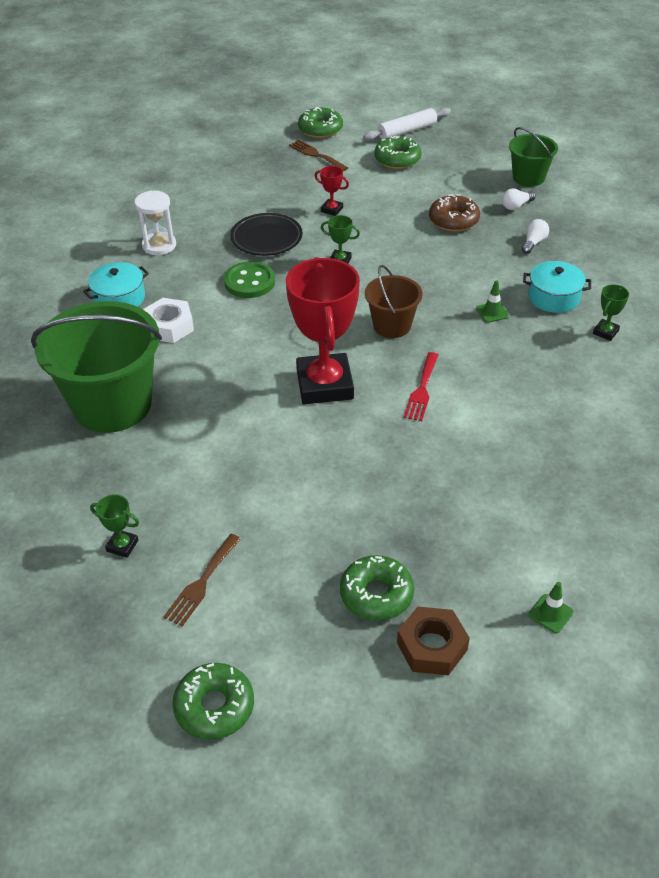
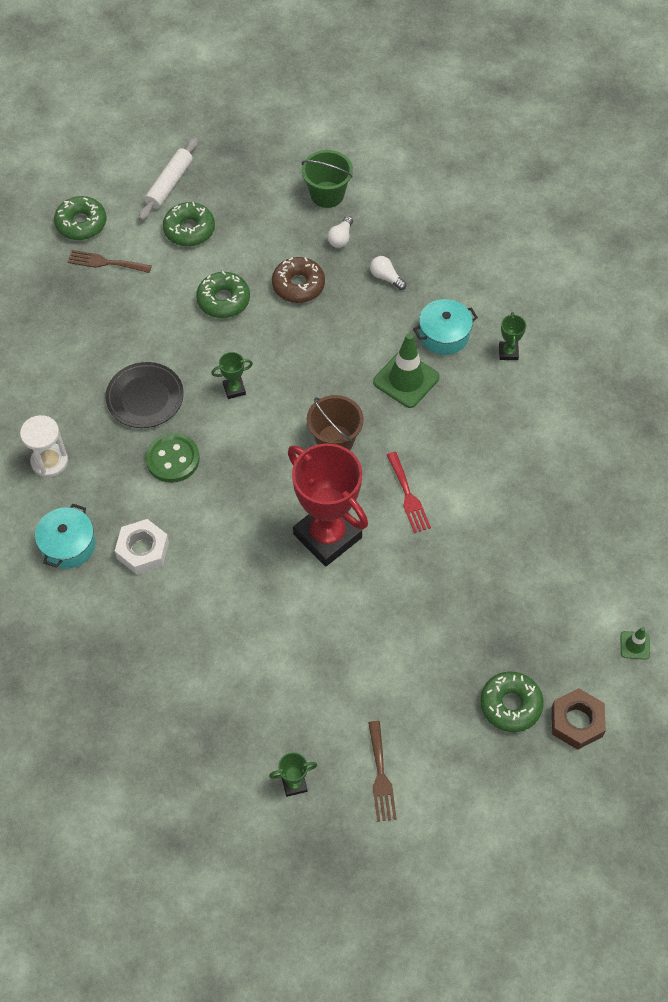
camera: 35 degrees left, 15 degrees up
(112, 405) = (167, 661): green bucket -> none
(214, 707) = (469, 863): green donut -> green donut (223, 300)
(332, 210) = (177, 329): red trophy -> none
(492, 312) = (406, 379): green traffic cone -> green traffic cone, size x2.00
(533, 243) = (386, 277): white light bulb -> white light bulb turned 45 degrees counterclockwise

